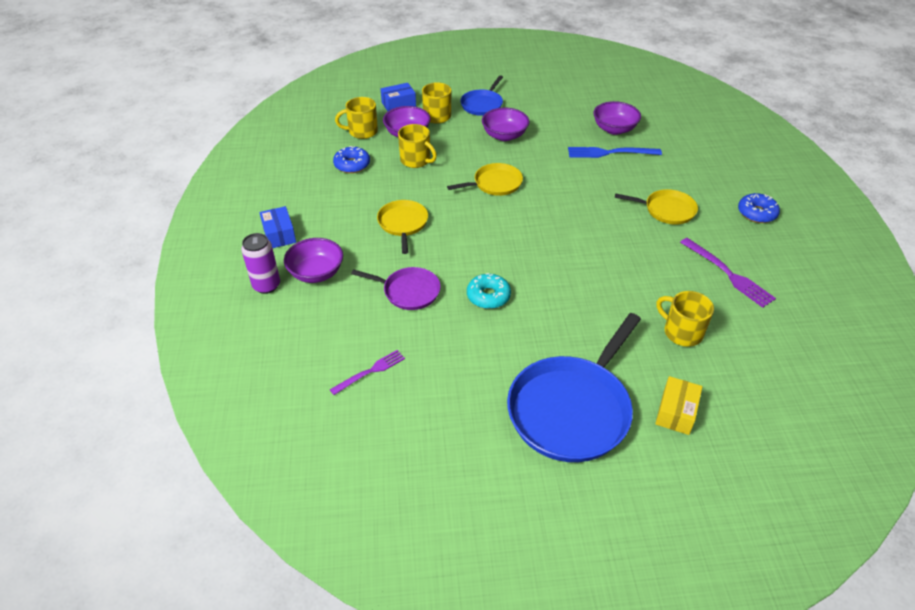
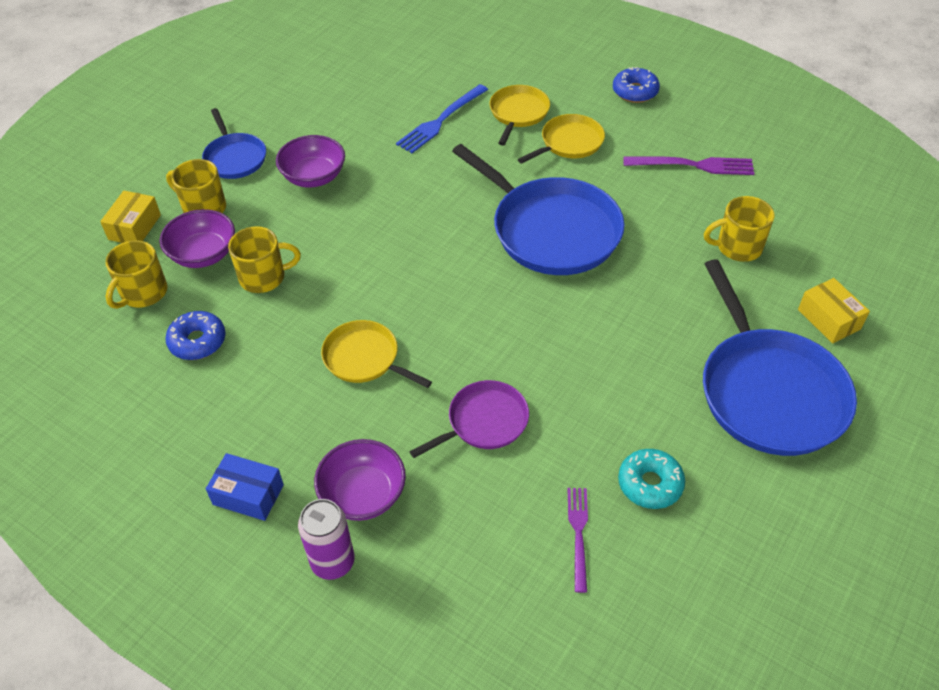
camera: 50 degrees left, 5 degrees up
(398, 104) = (134, 227): blue box -> yellow box
(488, 296) = (558, 357): turquoise donut -> turquoise donut (650, 484)
(495, 184) = (386, 237): yellow pan -> yellow pan (518, 113)
(583, 241) = (551, 230): none -> blue pan
(614, 129) = (408, 92): purple bowl -> none

